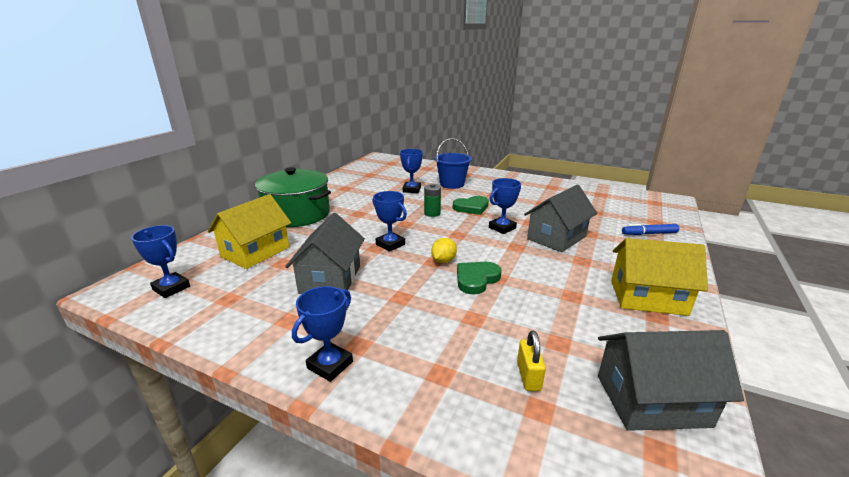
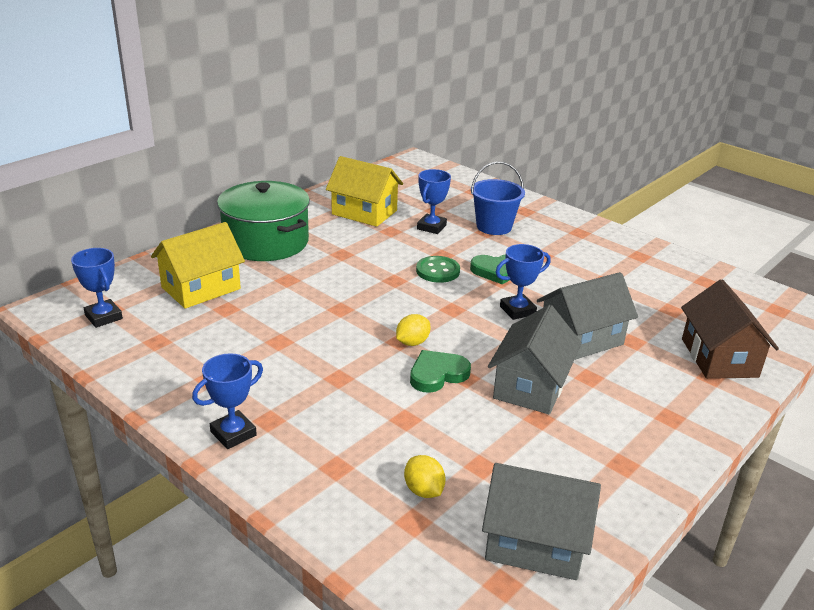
camera: 15 degrees right, 5 degrees up
(330, 279) = (271, 340): grey house -> grey house (531, 386)
(390, 244) = (360, 307): blue trophy -> none
(432, 213) = (437, 271): green battery -> green button
(528, 376) = (423, 490): yellow padlock -> yellow lemon
(647, 297) = (632, 440): yellow house -> yellow house (364, 212)
(649, 234) = (719, 358): blue marker -> brown house

